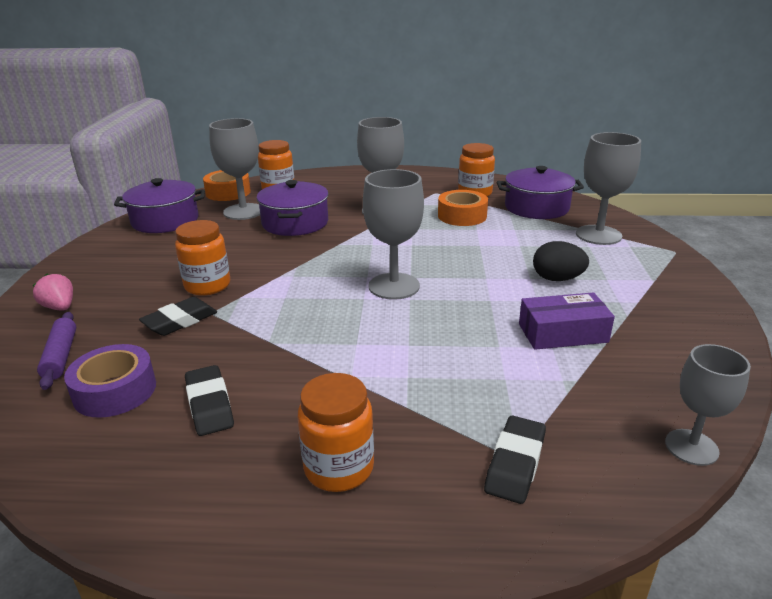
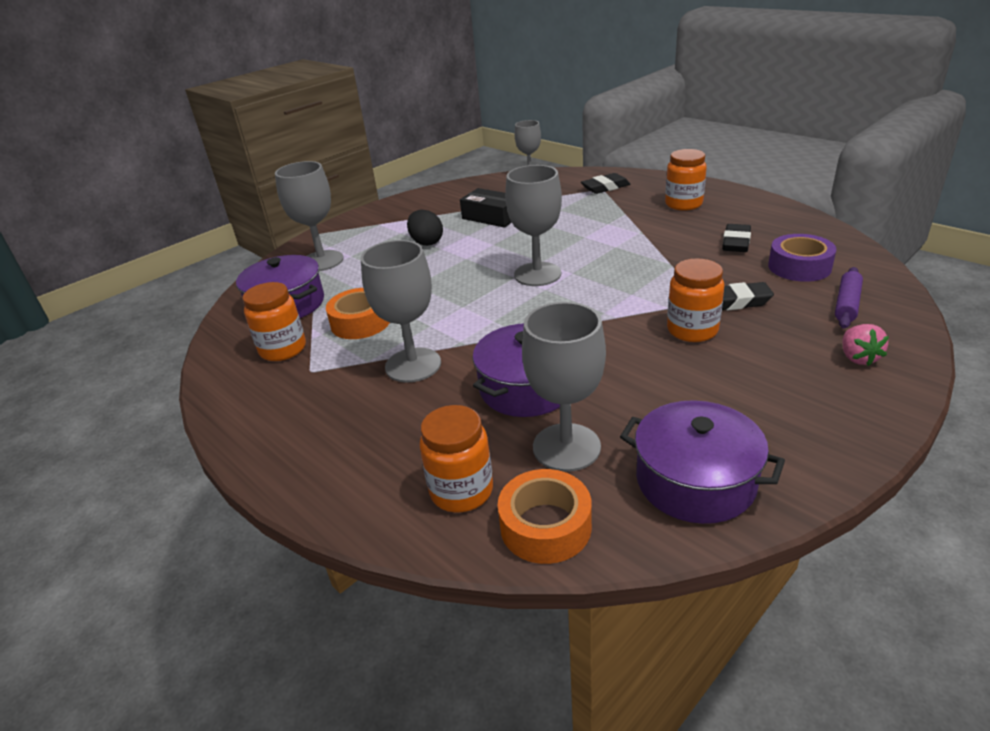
camera: 135 degrees left, 5 degrees up
(562, 333) = (492, 217): purple box -> black box

